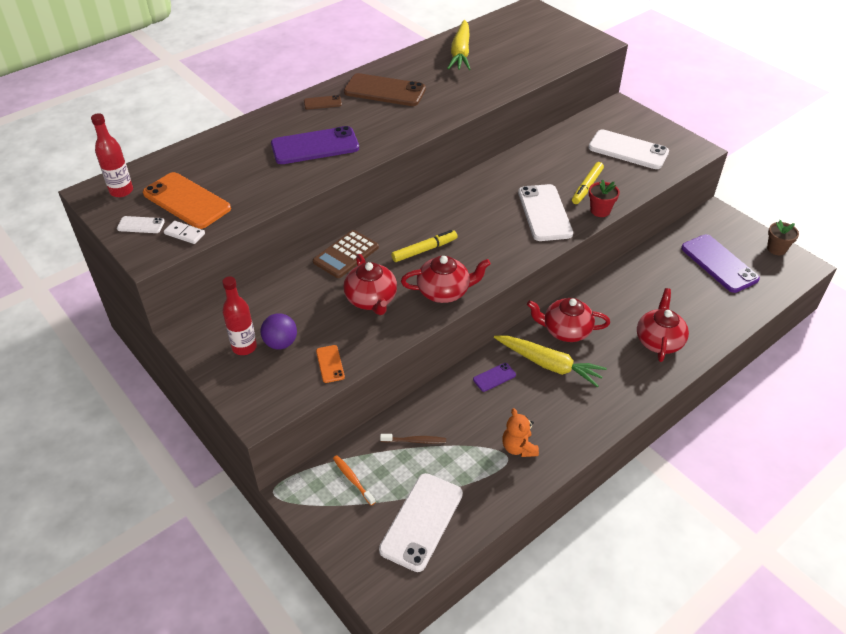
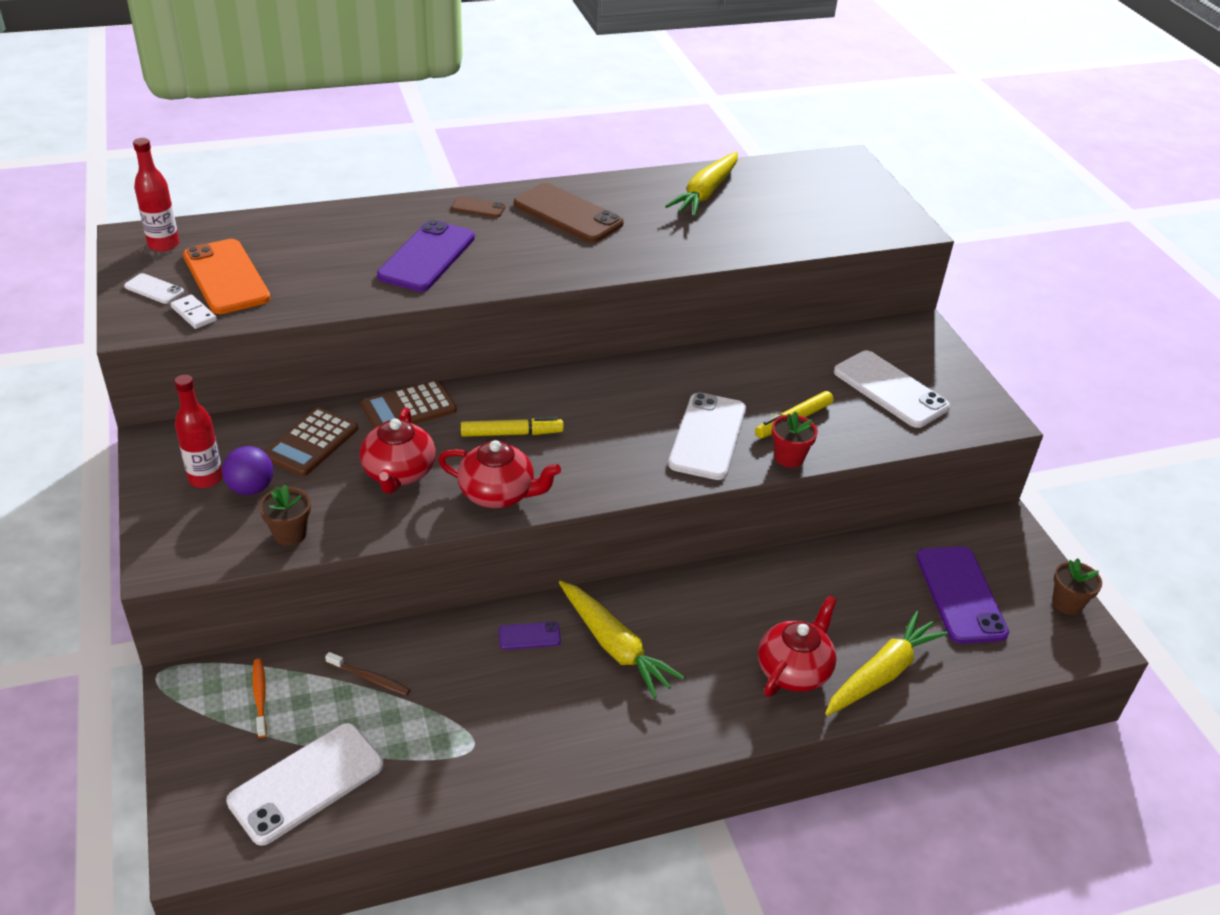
camera: 20 degrees right, 5 degrees down
(298, 299) = (311, 443): none -> brown calculator
(315, 146) = (427, 257): purple phone -> purple phone turned 75 degrees counterclockwise
(330, 364) = (290, 533): orange phone -> brown flower pot
(518, 448) = (497, 739): orange teddy bear -> none
(565, 330) = (669, 609): red teapot -> none
(707, 325) = (882, 673): none -> yellow carrot

